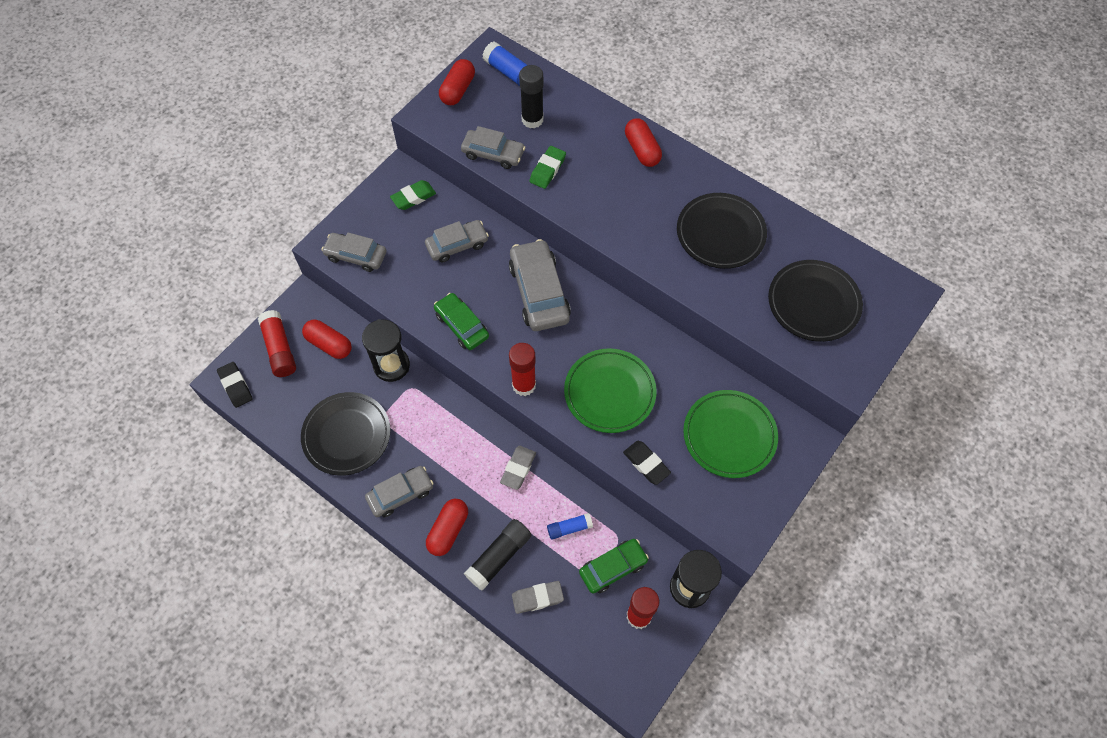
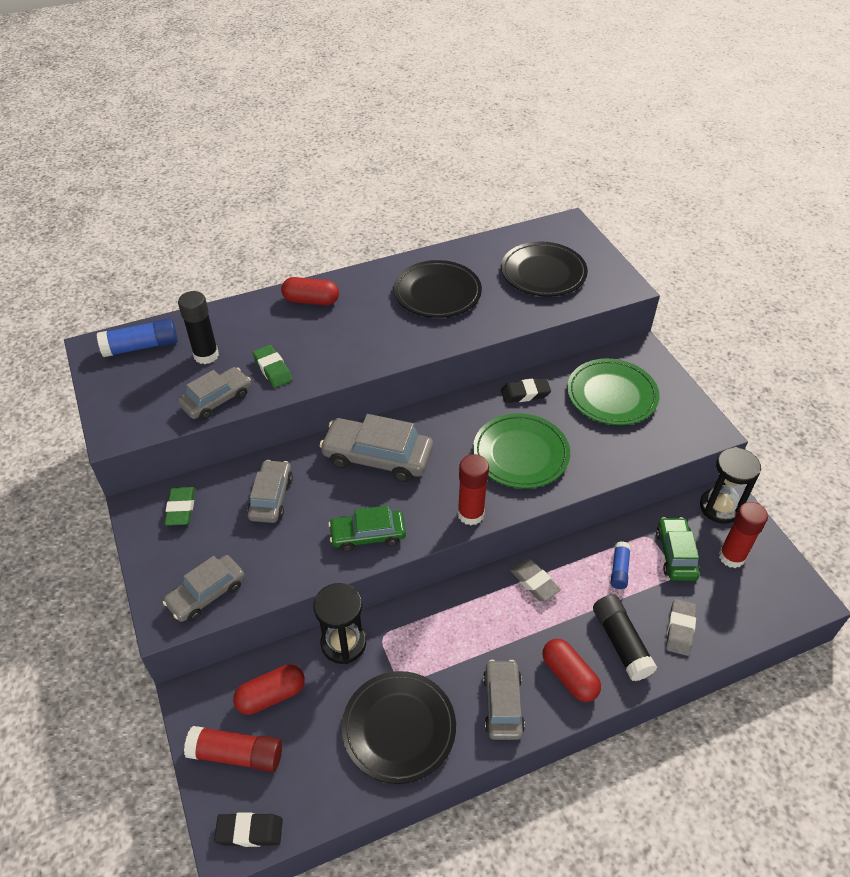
camera: 60 degrees left, 15 degrees down
(458, 90) = (113, 393): red capsule -> none
(646, 464) = (608, 461): black eraser -> black eraser (525, 394)

